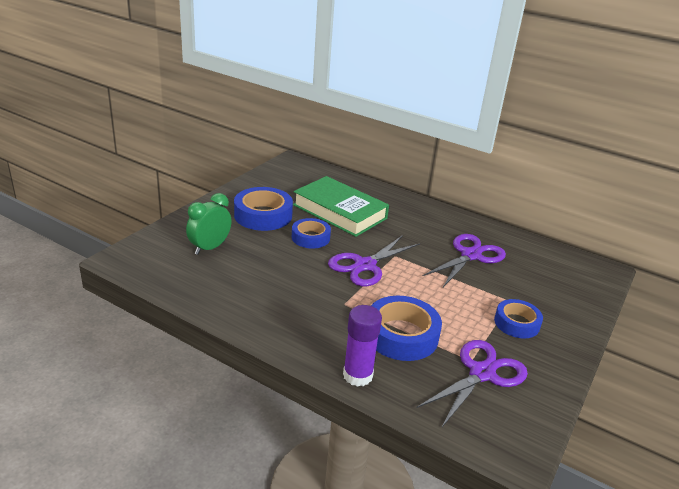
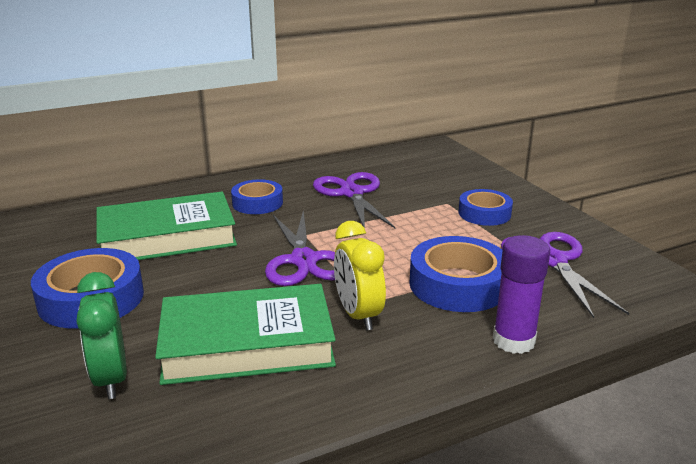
camera: 55 degrees left, 5 degrees down
(267, 276) = (247, 344): none -> green book
(310, 237) = (198, 278): blue tape -> blue tape (257, 203)
(327, 304) = (358, 315): none -> yellow clock

